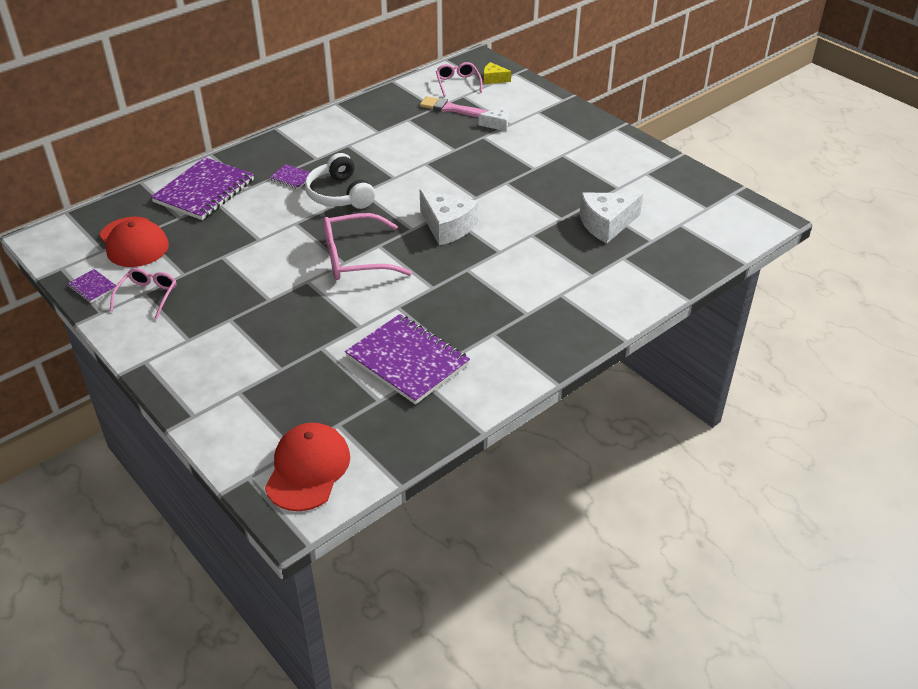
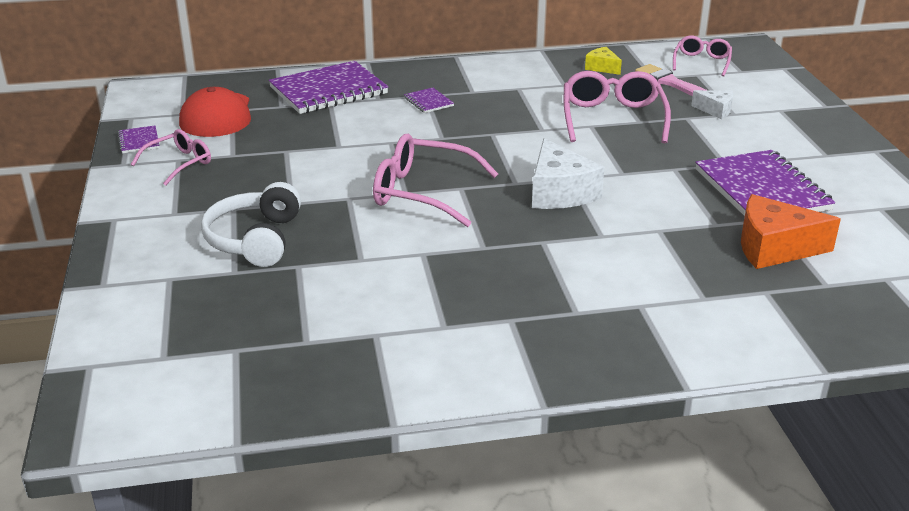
camera: 30 degrees right, 10 degrees down
(308, 469) = (156, 383): red cap -> none
(339, 194) = (464, 129): white headphones -> white headphones (255, 239)
(407, 361) = (379, 312): purple notebook -> purple notebook (761, 190)
(434, 152) = (612, 118): none -> pink glasses
(493, 79) = (750, 67): yellow cheese -> yellow cheese (602, 67)
(606, 224) = (773, 248): white cheese -> orange cheese

